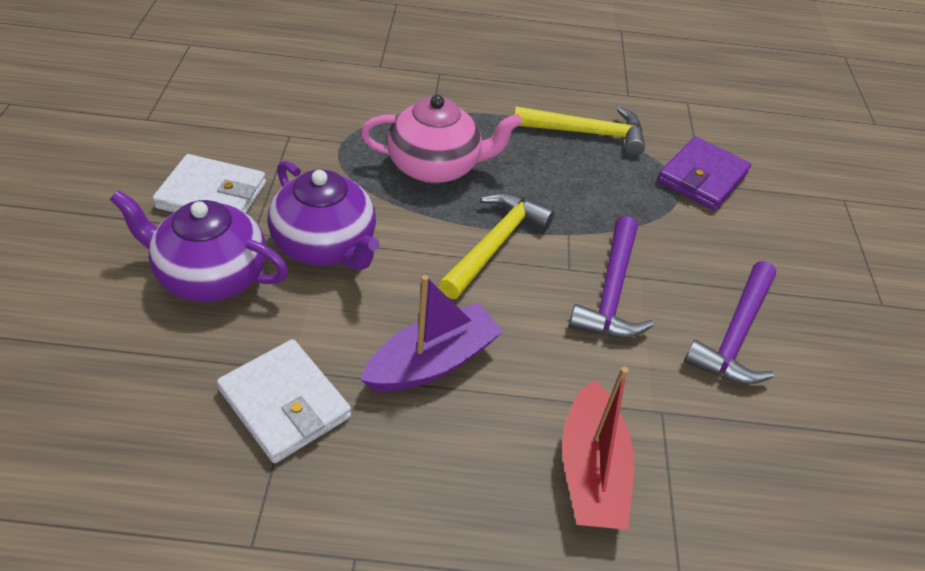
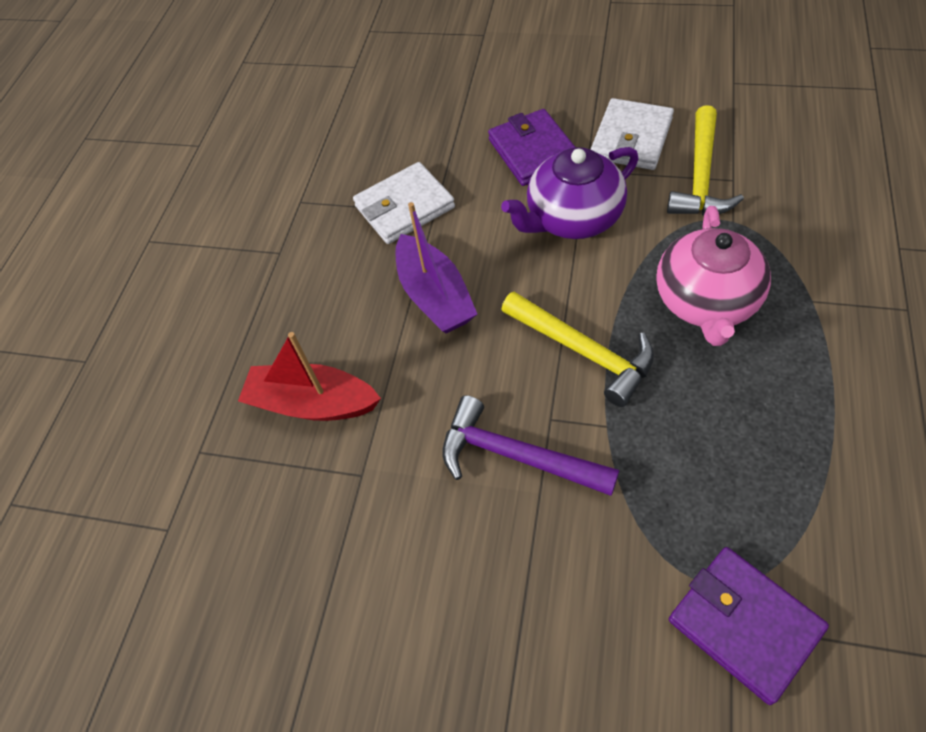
camera: 110 degrees right, 10 degrees up
(211, 276) = (533, 151): purple teapot -> purple wallet
(586, 133) = (817, 476): yellow hammer -> yellow hammer (700, 176)
(735, 335) = (449, 580): purple hammer -> none

